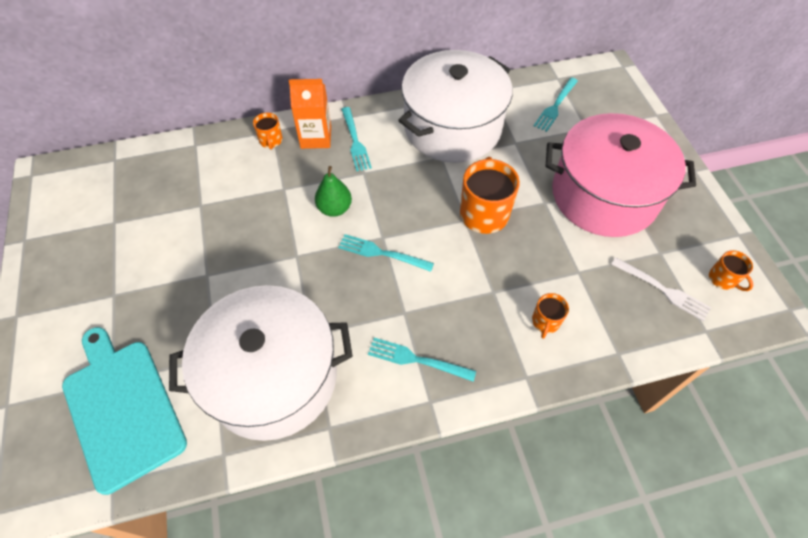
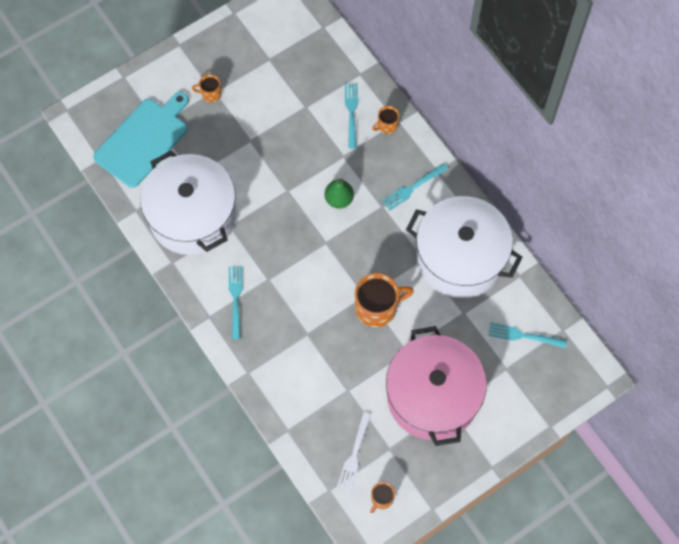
camera: 70 degrees right, 10 degrees up
(316, 137) = (404, 157): orange carton -> none
(382, 253) = (311, 247): turquoise fork -> turquoise fork (351, 113)
(545, 322) = (295, 375): orange mug -> orange mug (210, 94)

